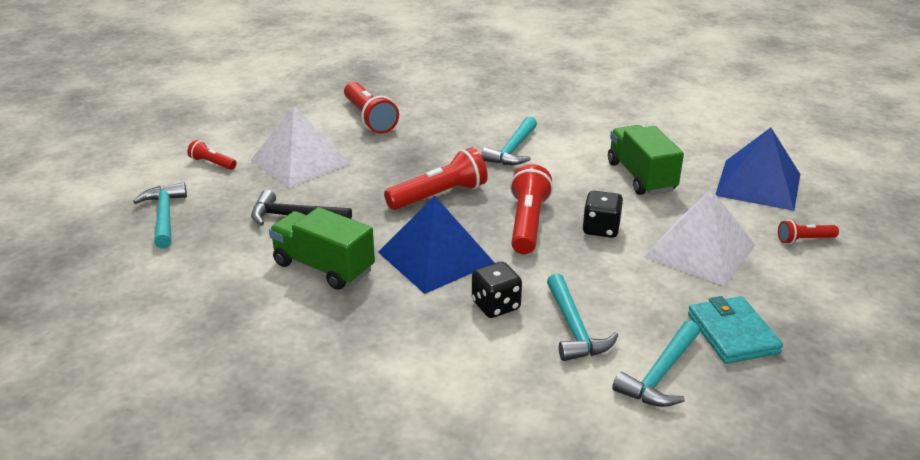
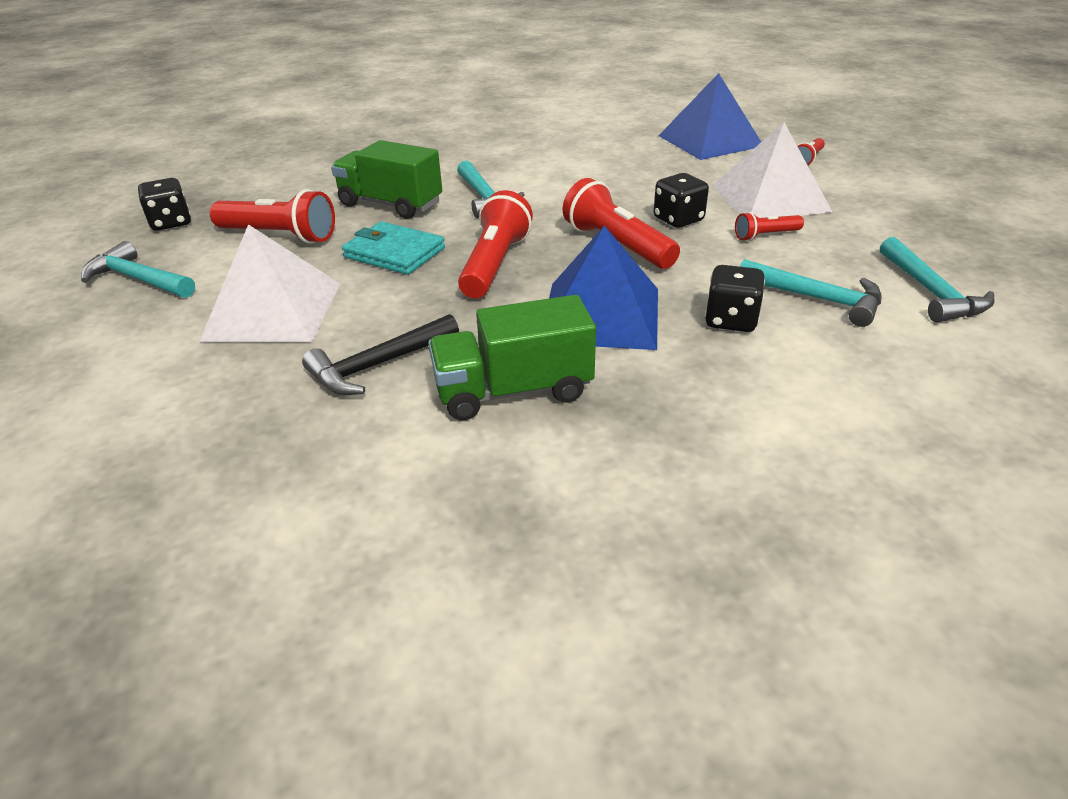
camera: 45 degrees left, 5 degrees up
(164, 216) = (187, 468): turquoise hammer -> turquoise hammer (138, 279)
(212, 163) = (147, 372): red flashlight -> red flashlight (765, 235)
(336, 84) = (171, 223): none -> black dice
(641, 177) = (626, 171): green truck -> green truck (391, 204)
(732, 333) = (902, 238): turquoise wallet -> turquoise wallet (394, 253)

